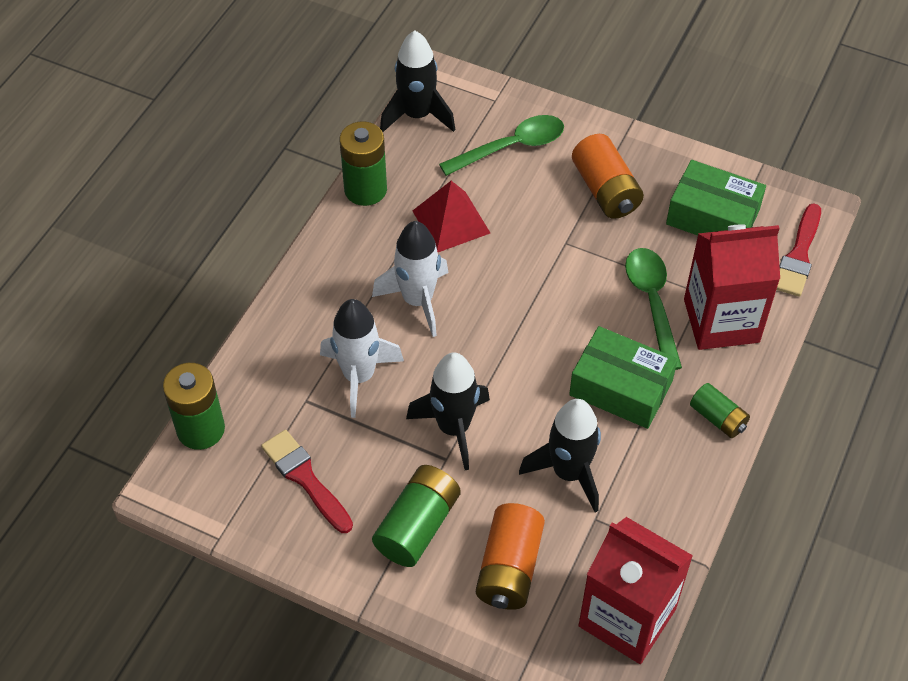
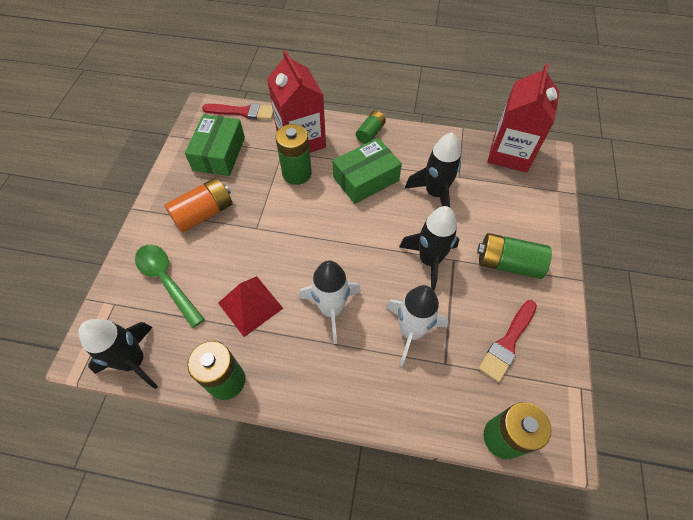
camera: 105 degrees left, 5 degrees up
(509, 568) = (510, 210): orange battery -> none
(621, 388) = (366, 179): green box -> green box turned 45 degrees clockwise
(652, 303) = (297, 173): green spoon -> green battery

